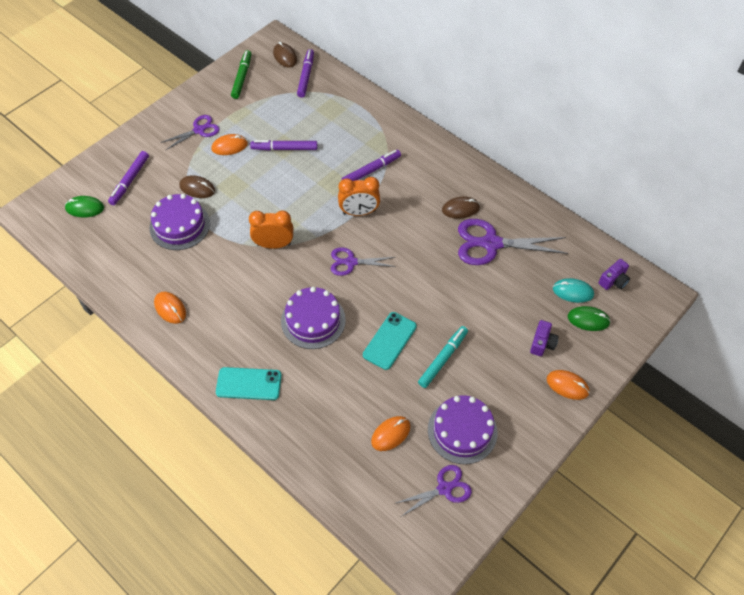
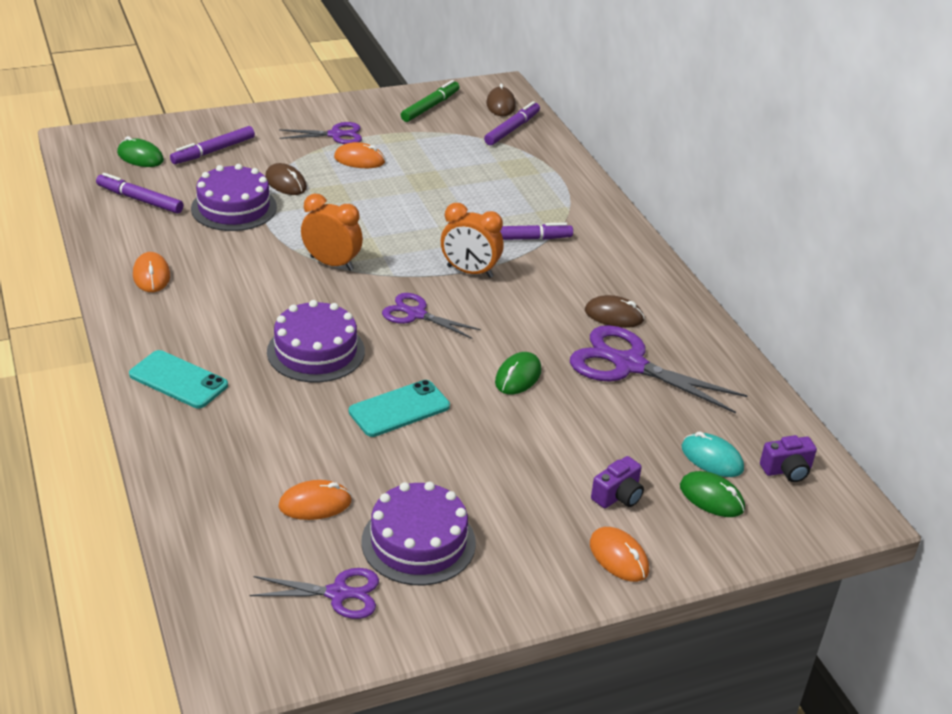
camera: 25 degrees right, 20 degrees down
(284, 148) = (425, 183): purple marker -> purple marker (140, 200)
(438, 283) = (518, 376): none -> green mouse
(443, 359) = (457, 456): turquoise marker -> none

